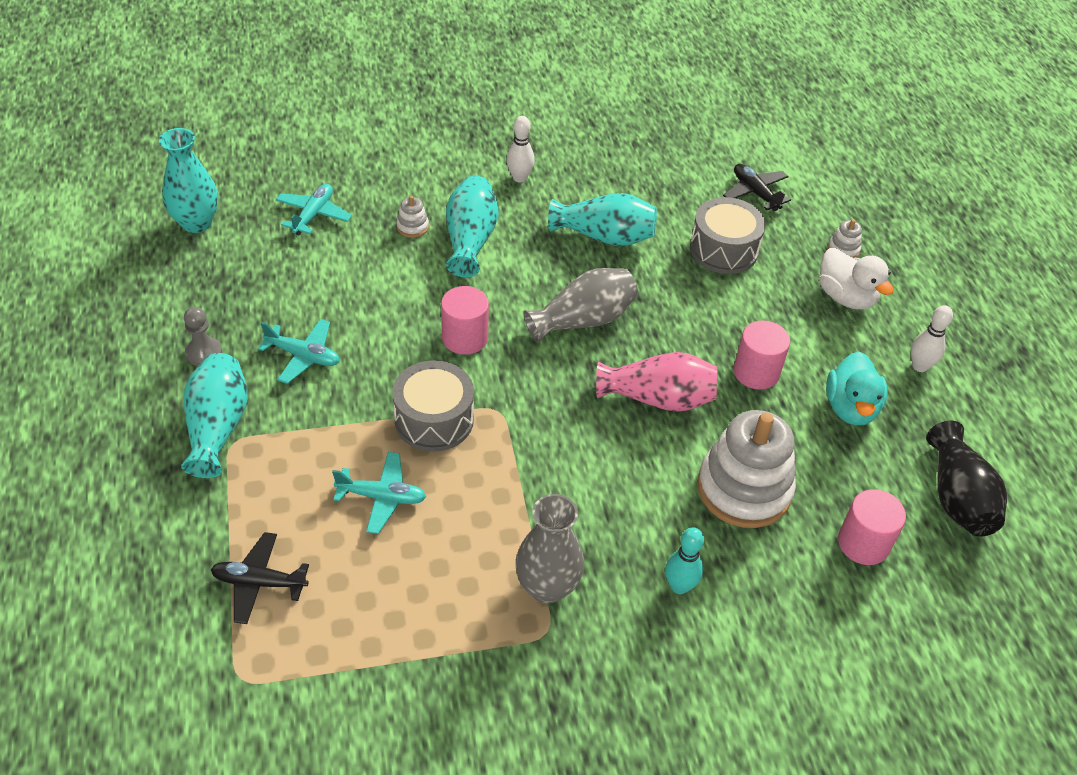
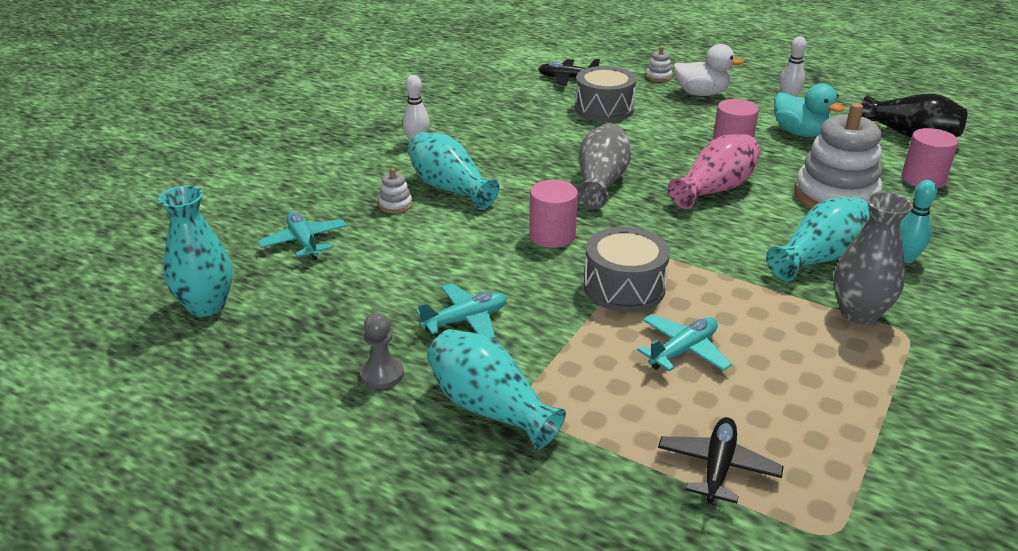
camera: 45 degrees left, 15 degrees down
(259, 583) = (717, 467): black plane -> black plane turned 150 degrees clockwise
(604, 236) = (529, 140): turquoise vase -> turquoise vase (819, 257)

